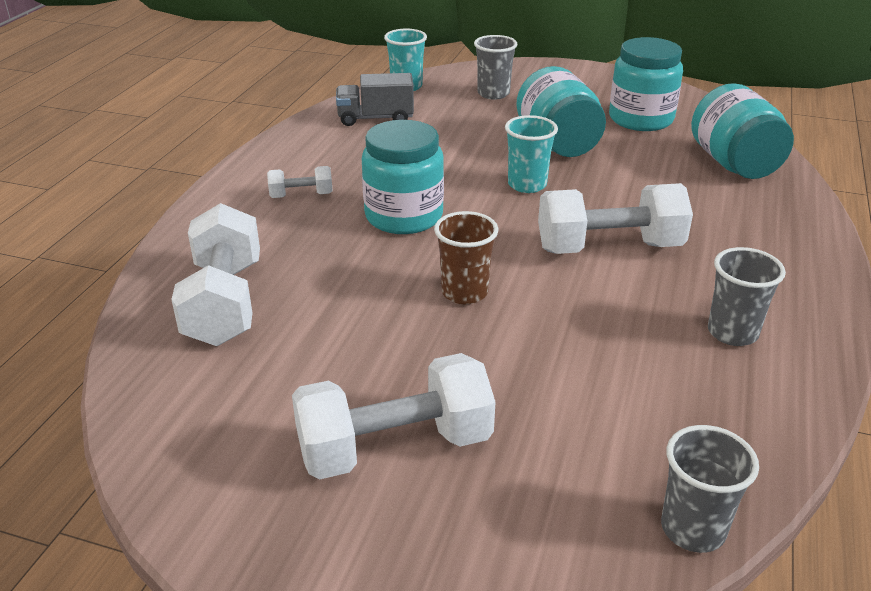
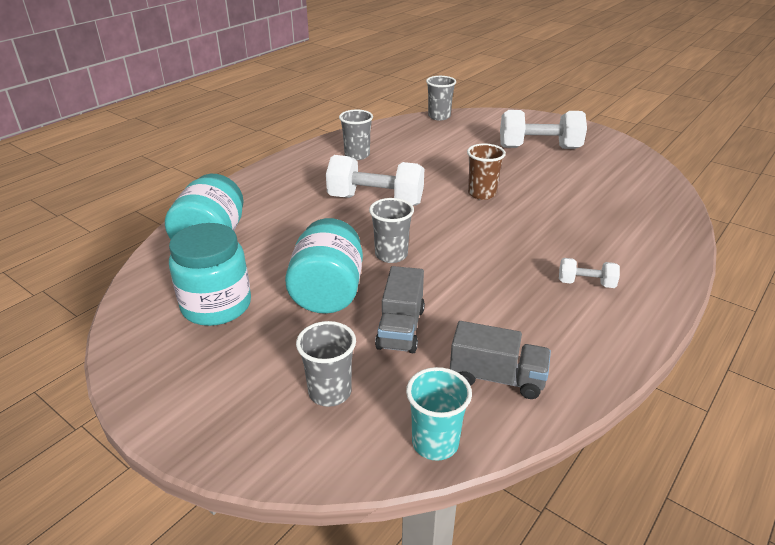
camera: 160 degrees left, 0 degrees up
(225, 303) = (631, 214): white dumbbell -> none
(404, 216) = (502, 247): turquoise jar -> none
(470, 132) = (400, 328): none -> grey truck
(527, 185) = (391, 255): turquoise cup -> grey cup

